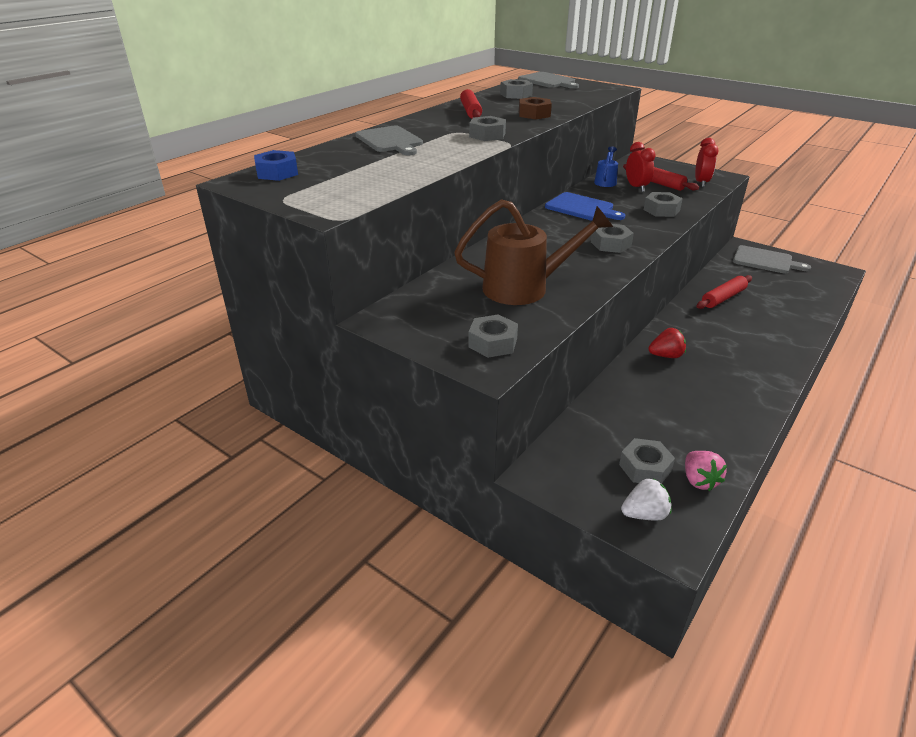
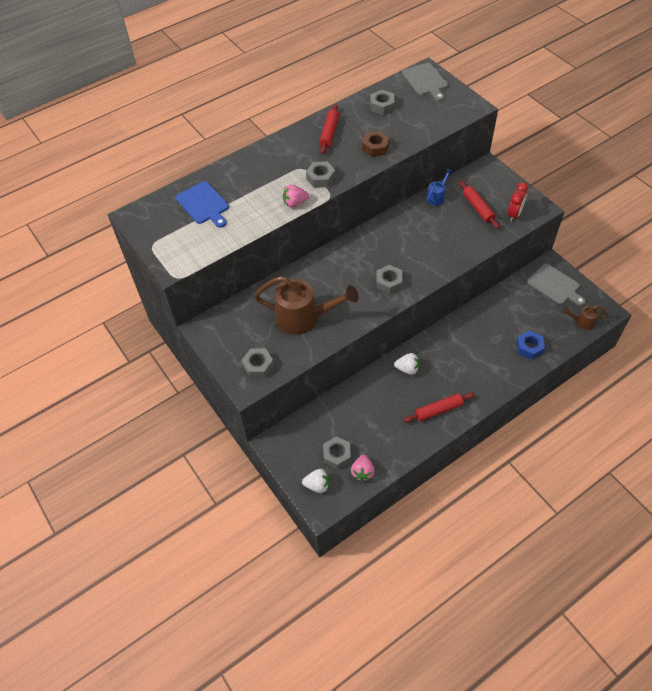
camera: 20 degrees right, 20 degrees up
(277, 173) = (159, 208): blue nut -> blue nut (529, 347)
(390, 140) = (248, 174): grey cutting board -> none
(470, 152) = (295, 203): none -> pink strawberry
(581, 208) = (395, 231): blue cutting board -> blue cutting board (203, 204)
(636, 187) = (456, 211): red clock -> none
(661, 210) = (454, 247): grey nut -> none
(666, 355) = (407, 369): red strawberry -> white strawberry
(723, 298) = (489, 321): red rolling pin -> red rolling pin (438, 410)
(824, 283) = (582, 322): none -> brown watering can

